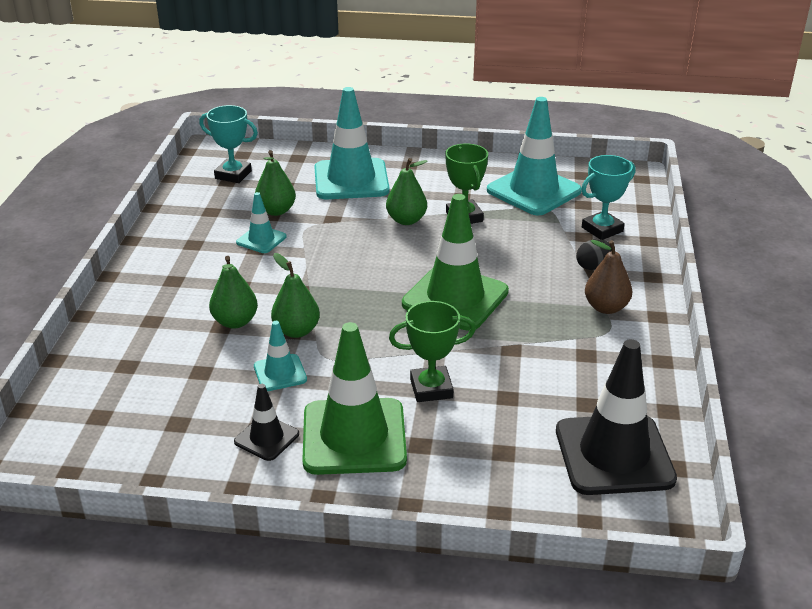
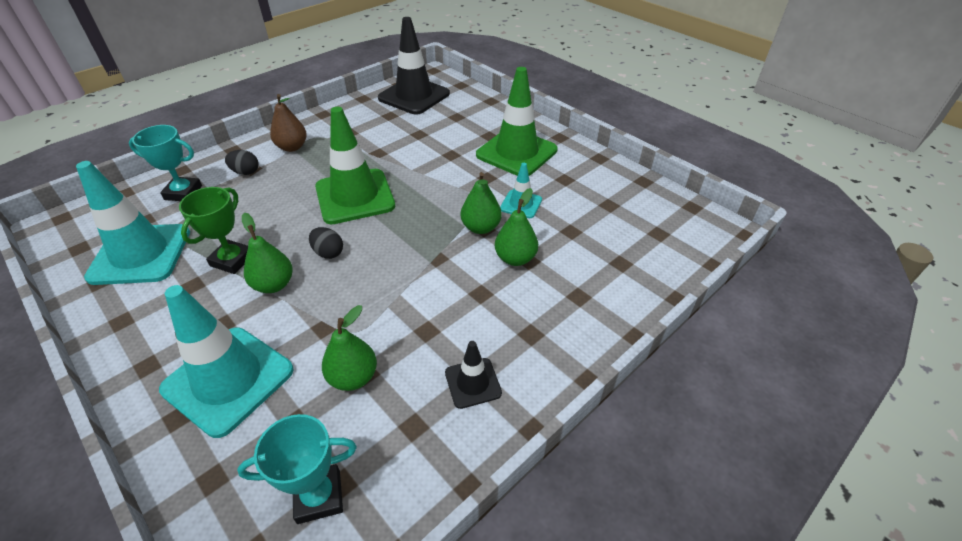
camera: 140 degrees left, 10 degrees up
(233, 175) = (319, 496): turquoise trophy -> turquoise trophy turned 75 degrees counterclockwise
(261, 240) = (411, 340): turquoise traffic cone -> none
(266, 438) = (563, 173): black traffic cone -> black traffic cone (473, 383)
(401, 252) = (328, 253): none -> black egg
(431, 388) = (448, 155): green trophy -> none

